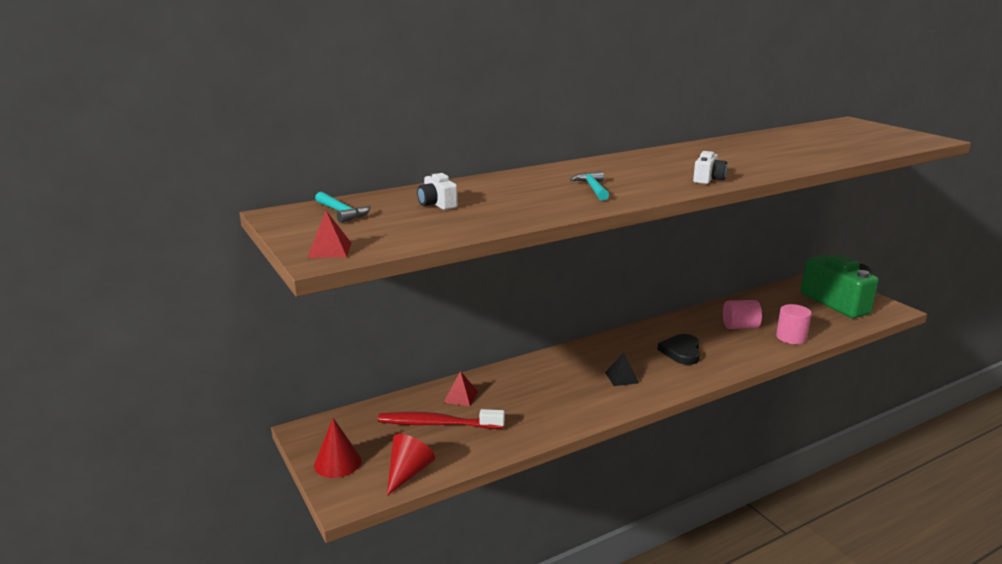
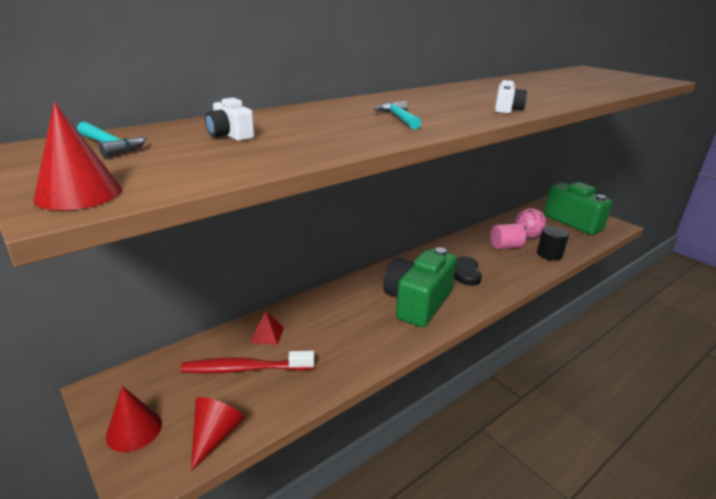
camera: 10 degrees left, 5 degrees up
(329, 250) = (79, 194): red pyramid -> red cone
(621, 377) = (417, 302): black pyramid -> green camera
(771, 316) = (527, 236): none -> pink ball
(791, 337) = (549, 254): pink cylinder -> black cylinder

